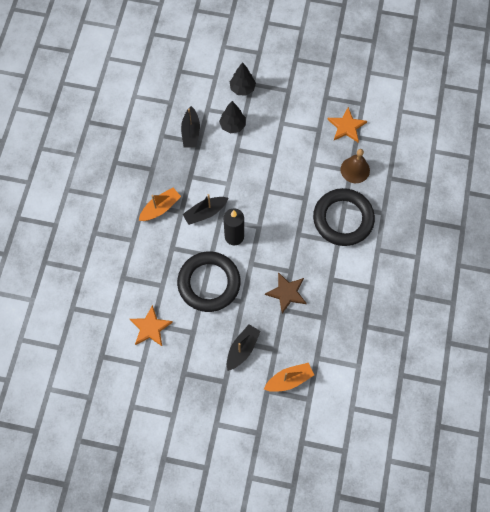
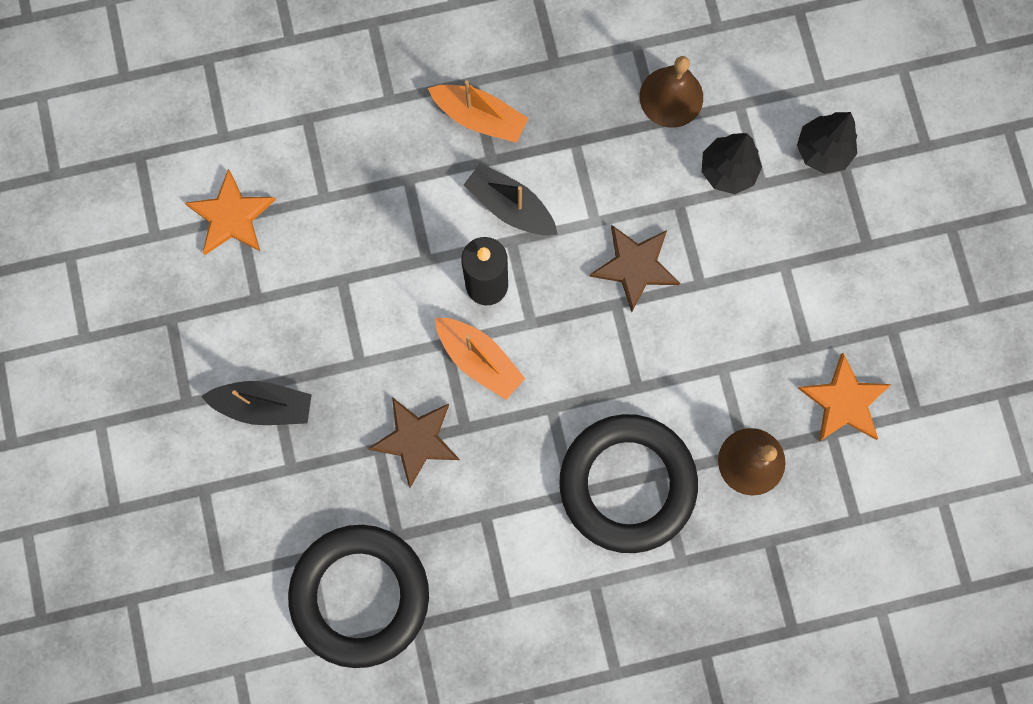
camera: 65 degrees right, 10 degrees up
(191, 132) = (671, 97): black boat -> brown bell
(209, 283) = (368, 282): black ring -> black ring (360, 595)
(255, 177) = (635, 266): none -> brown star
(289, 380) = (241, 522): orange boat -> orange boat (479, 360)

